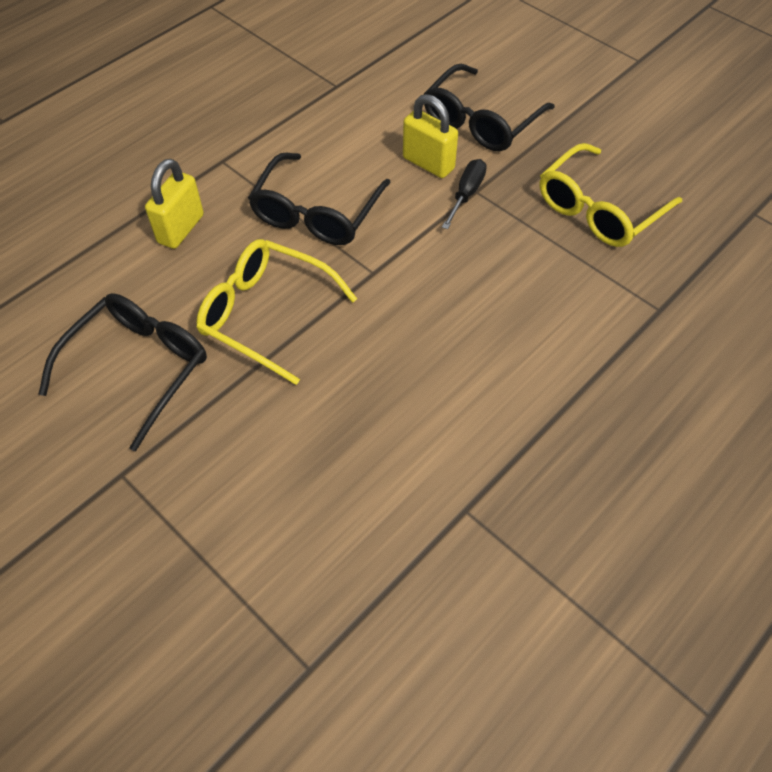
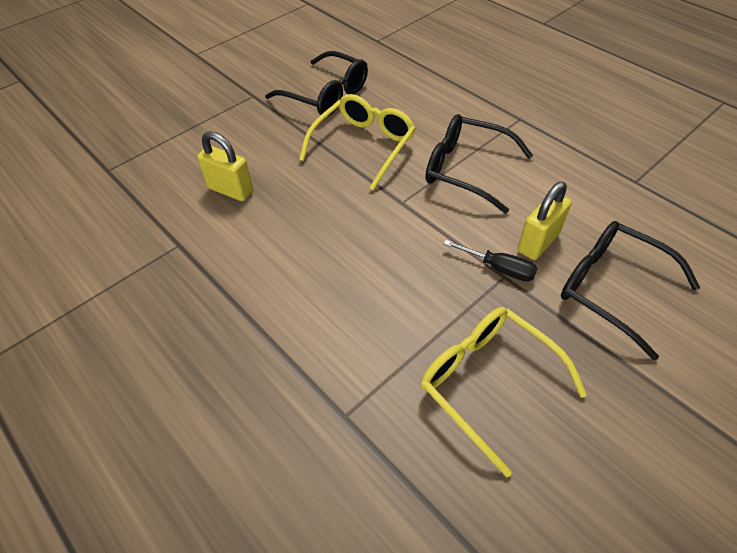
camera: 95 degrees right, 5 degrees down
(181, 229) = (445, 103): yellow padlock -> yellow padlock (230, 190)

